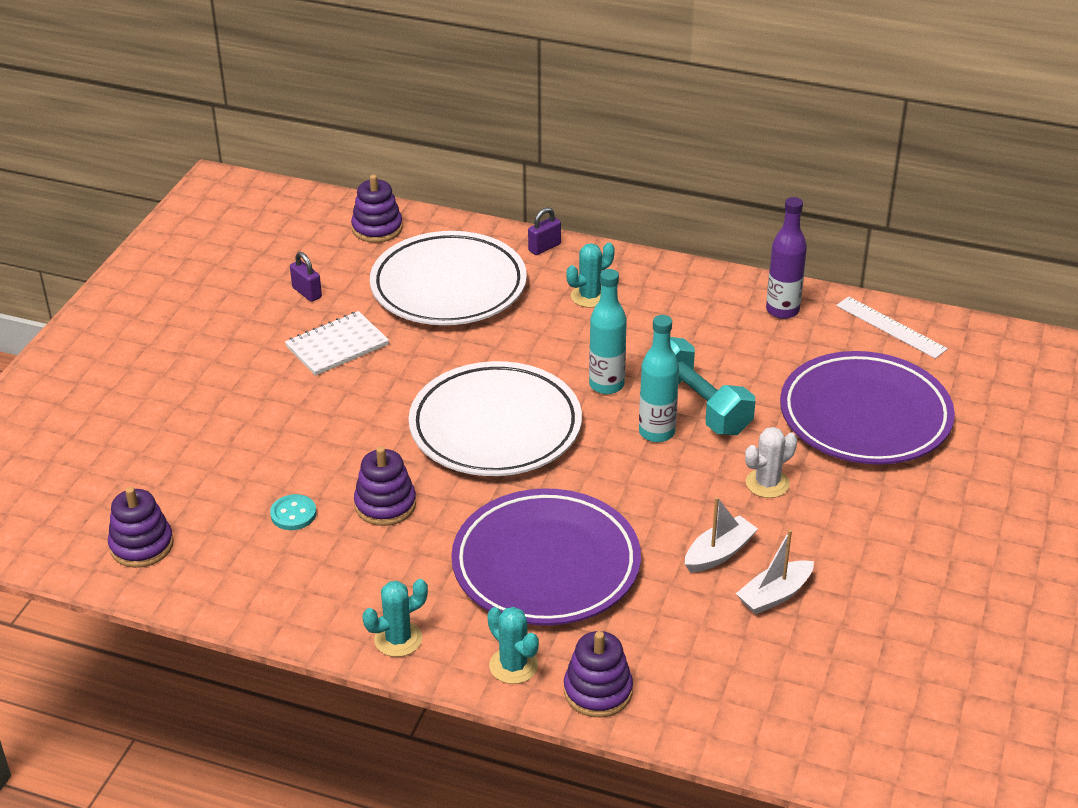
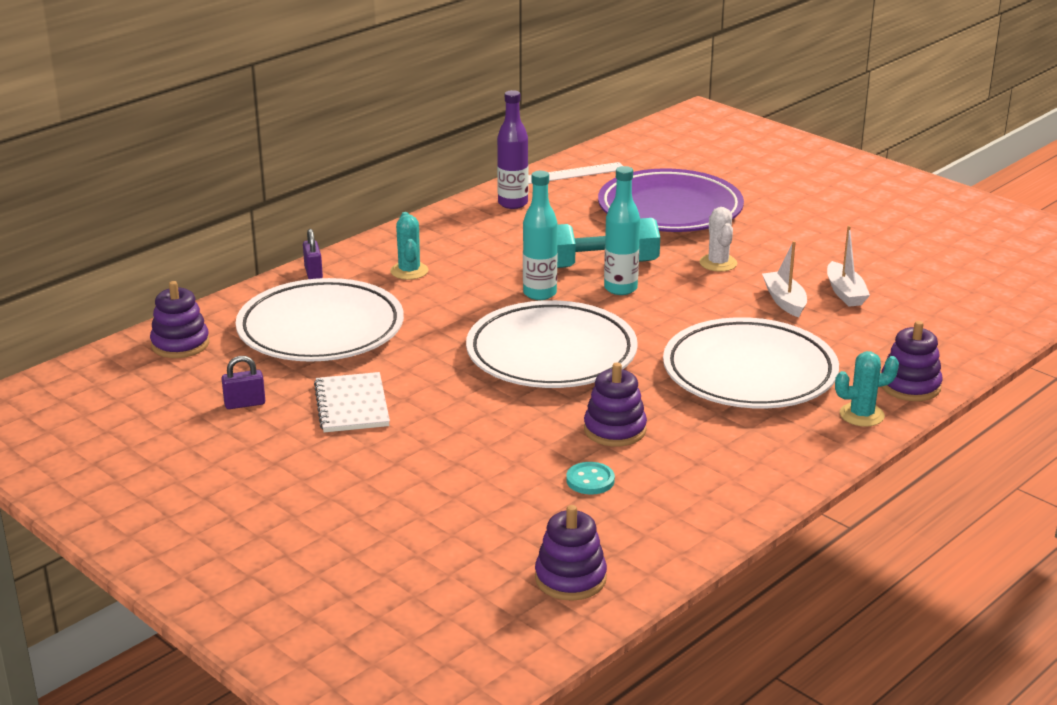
camera: 65 degrees left, 10 degrees down
(398, 639) = (798, 461): turquoise cactus -> none
(546, 565) = (749, 373): purple plate -> white plate

